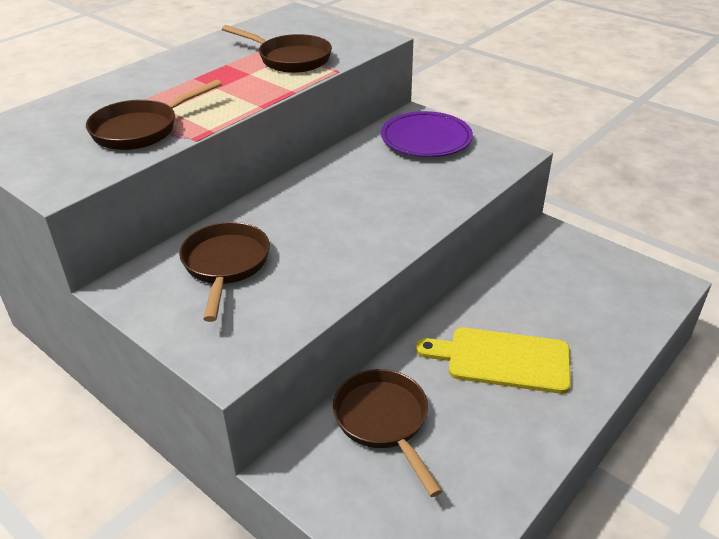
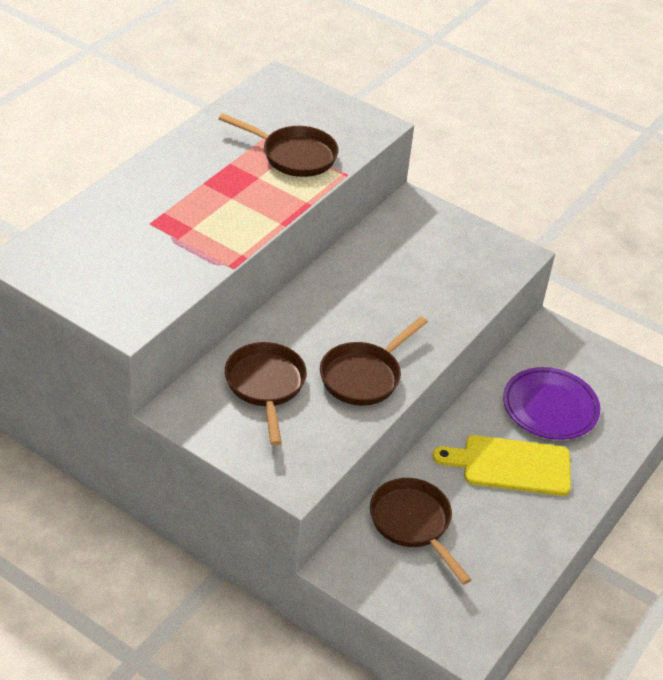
camera: 10 degrees left, 5 degrees up
(141, 129) = (176, 254): brown pan -> brown pan (364, 376)
(426, 139) = (429, 236): purple plate -> purple plate (550, 407)

